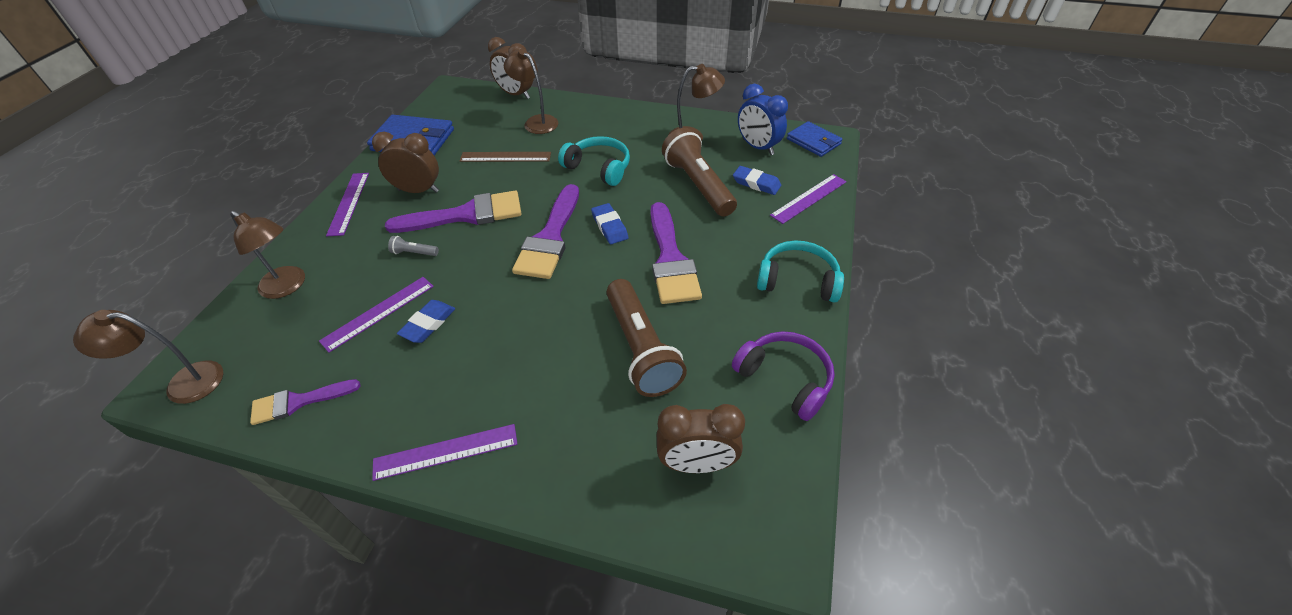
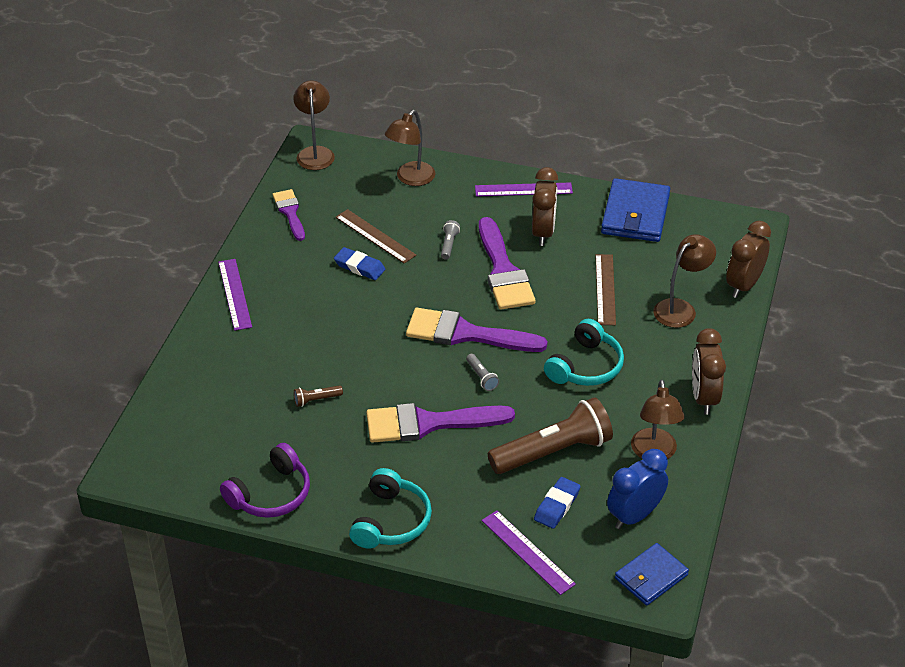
camera: 90 degrees right, 5 degrees down
(378, 313) = (375, 236): purple ruler -> brown ruler
(609, 226) = (481, 377): blue eraser -> grey flashlight
(641, 349) = (316, 400): brown flashlight -> brown flashlight, size x0.40
(696, 463) = (200, 430): brown clock -> brown clock (704, 398)

